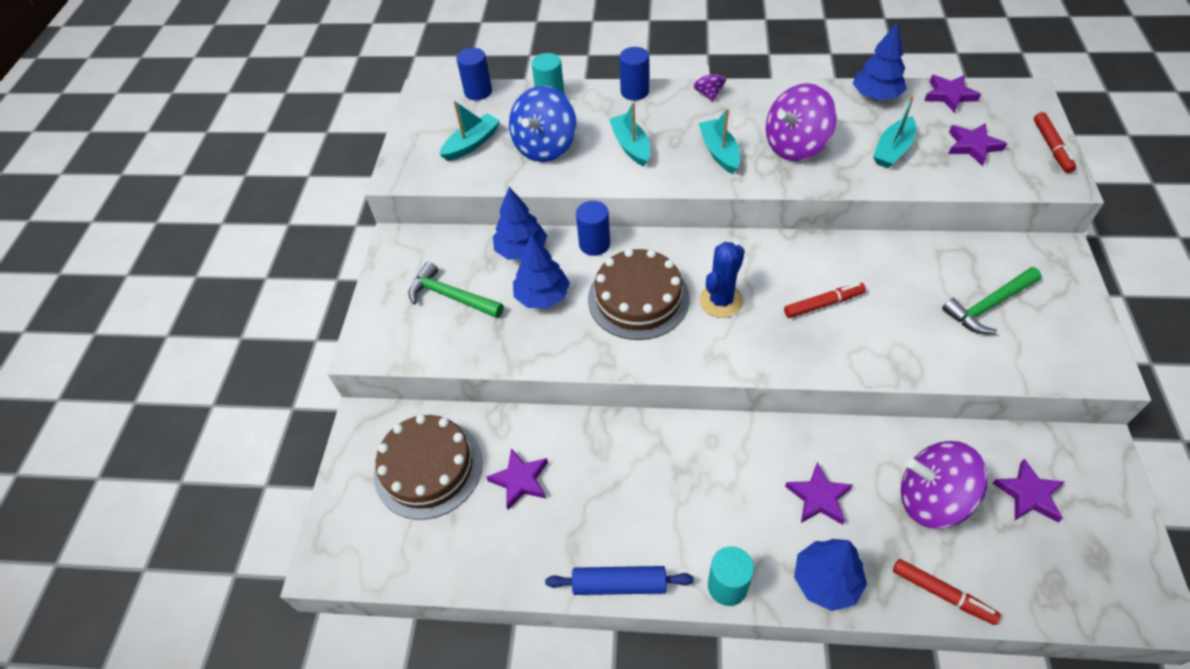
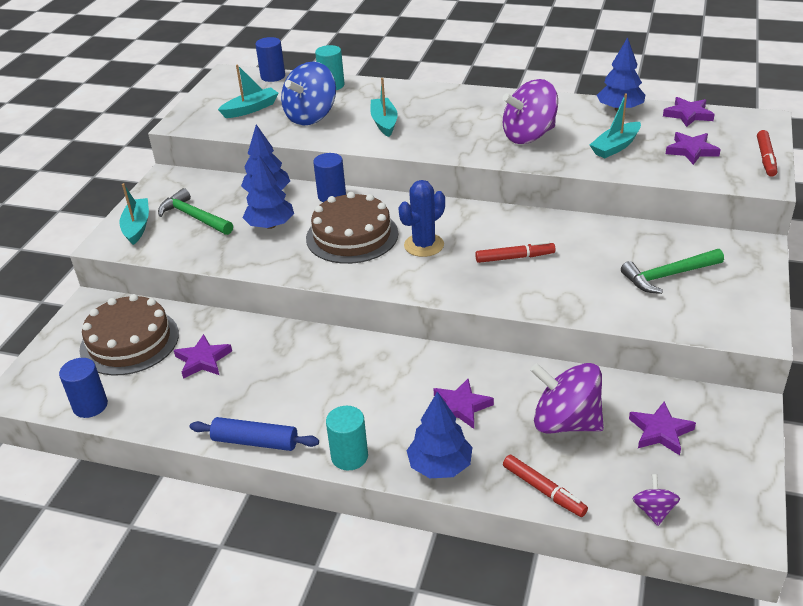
camera: 10 degrees right, 15 degrees down
(634, 92) = (406, 88): blue cylinder -> blue cylinder (90, 406)
(708, 94) = (469, 95): purple spinning top -> purple spinning top (653, 511)
(719, 152) = (459, 133): turquoise boat -> turquoise boat (137, 227)

